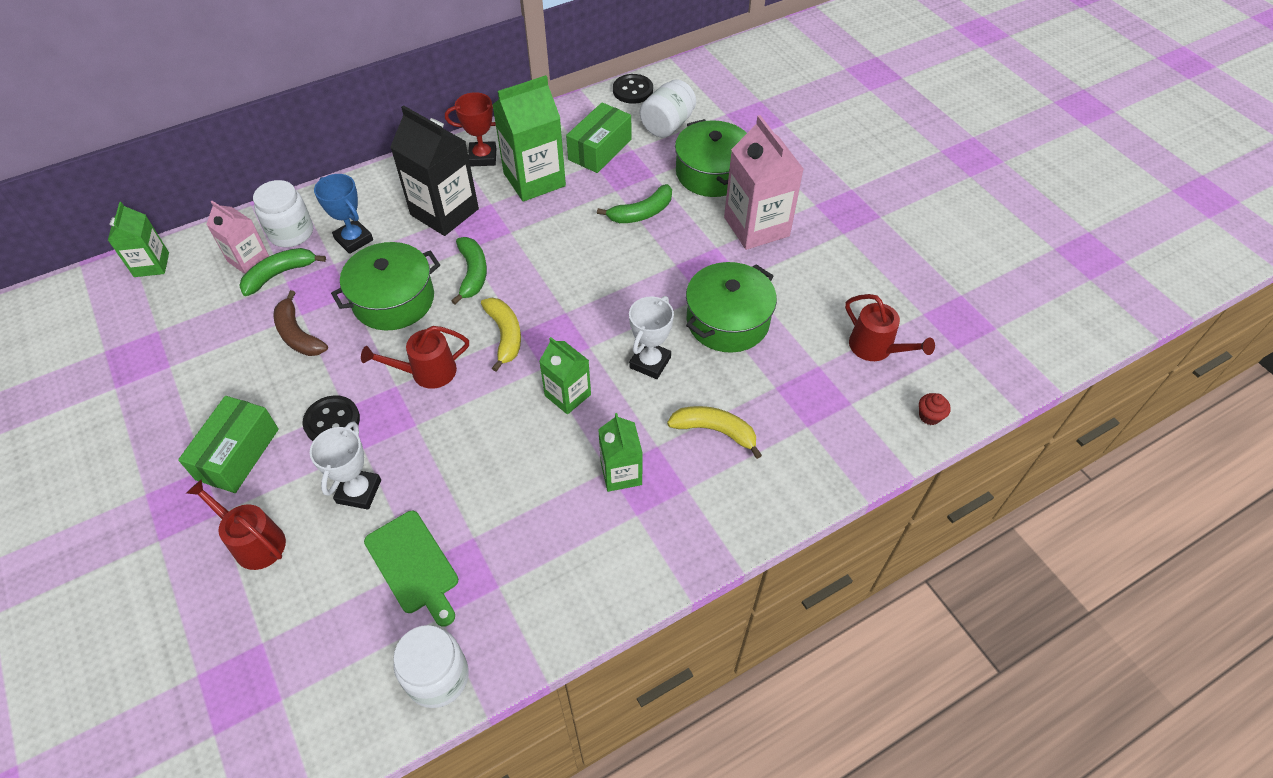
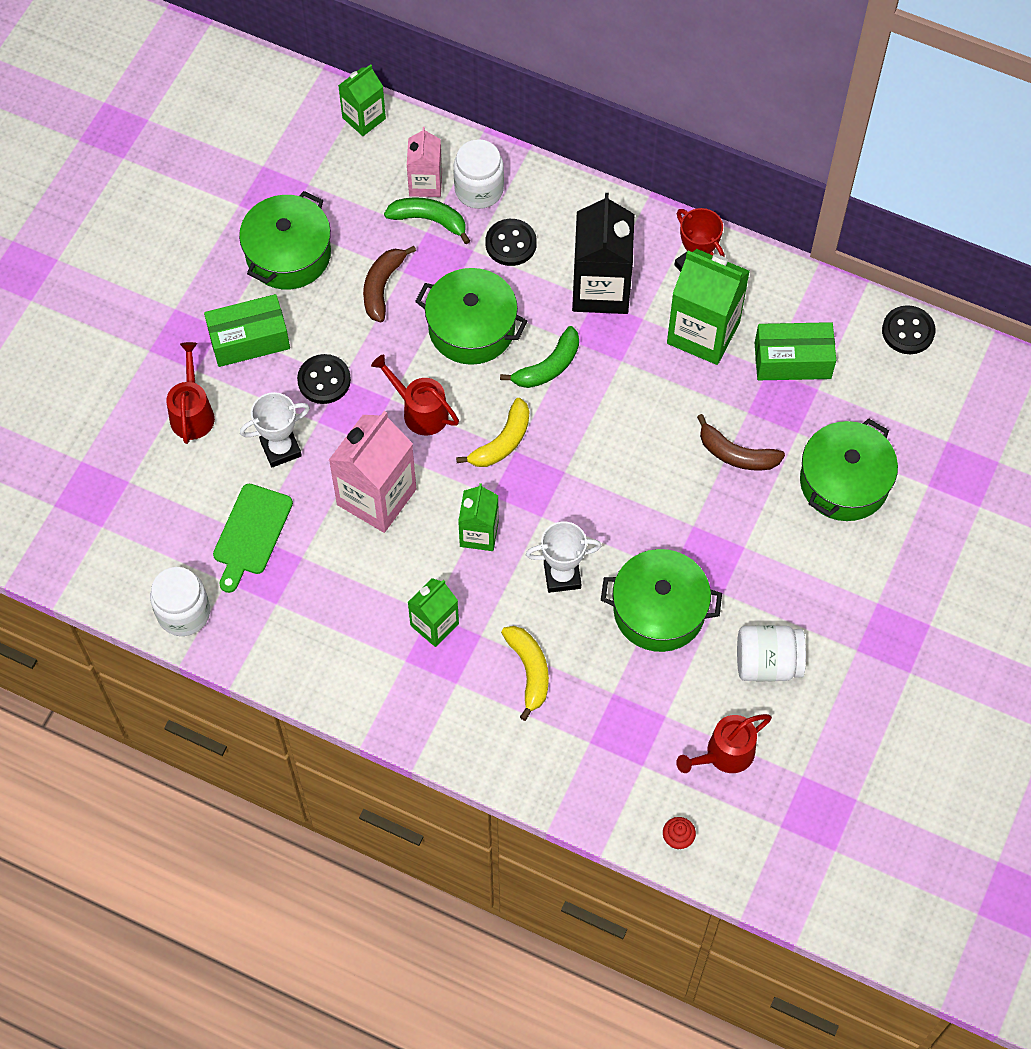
camera: 55 degrees right, 10 degrees up
(198, 379) = (288, 254): none -> green pot
(354, 239) = (511, 243): blue trophy -> black button
(641, 213) = (736, 454): green banana -> brown banana
(667, 125) = (881, 398): white jar -> white jar (767, 663)
(756, 227) = (800, 566): pink carton -> pink carton (376, 497)
(875, 348) = (725, 754): red watering can -> red watering can turned 45 degrees clockwise

